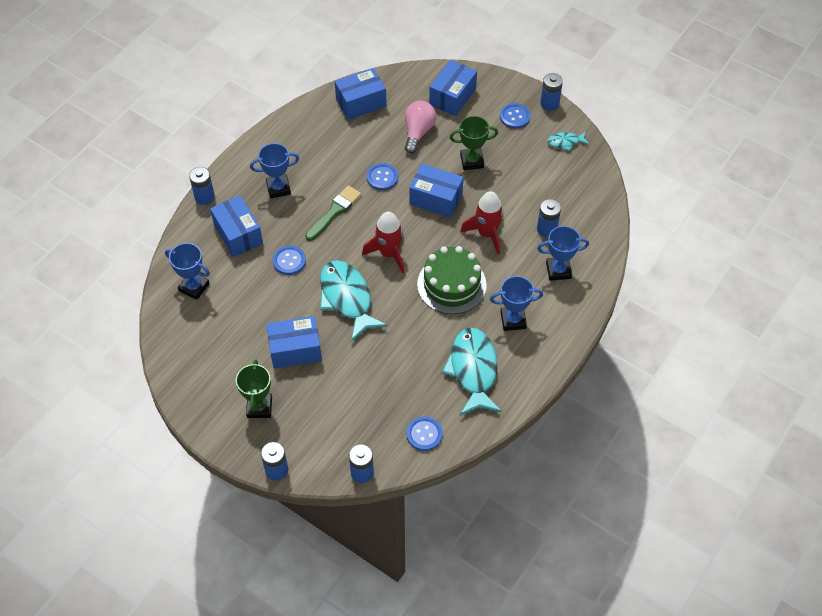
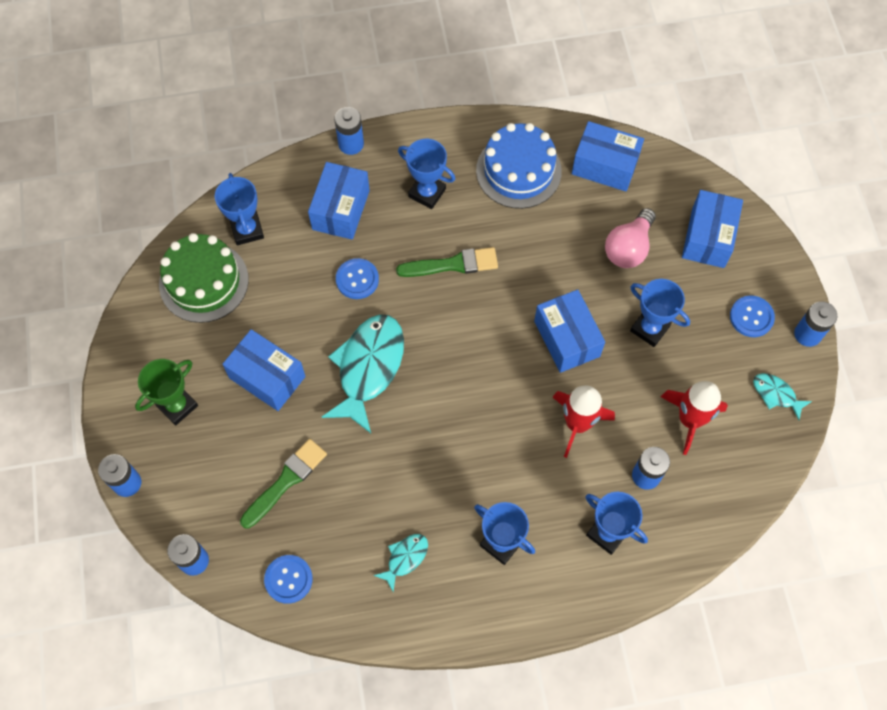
camera: 45 degrees right, 10 degrees up
(317, 139) = (518, 171): none -> blue cake
(366, 390) = (286, 481): none -> green brush
(382, 177) = (538, 267): blue button -> none
(389, 253) = (457, 357): red rocket -> red rocket (690, 419)
(418, 132) = (628, 248): pink light bulb -> pink light bulb turned 150 degrees clockwise
(451, 284) = (482, 447): green cake -> green cake (204, 282)
(452, 96) = (708, 238): blue box -> blue box turned 60 degrees counterclockwise
(472, 161) = (650, 328): green trophy -> blue trophy
(473, 370) = (405, 558): turquoise fish -> turquoise fish, size x0.48

